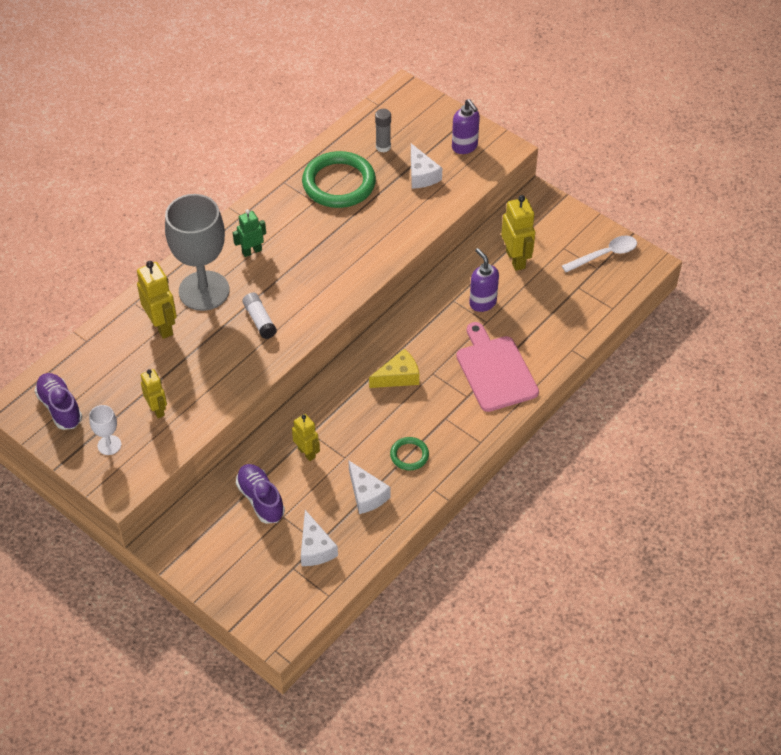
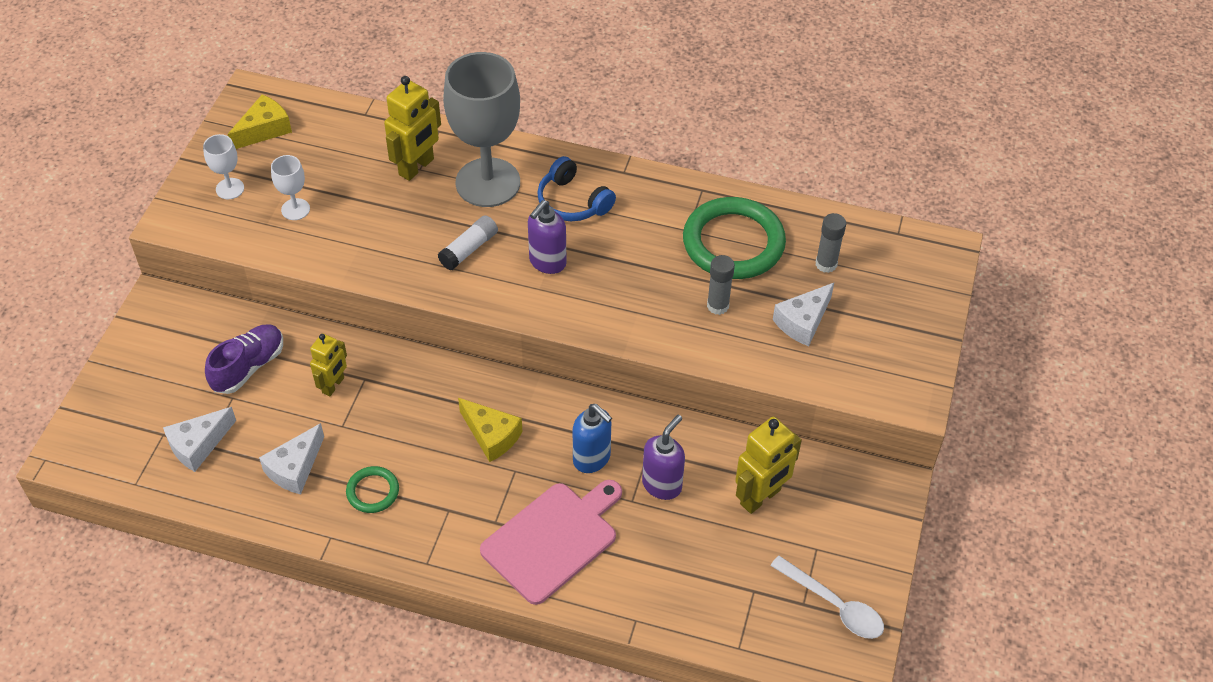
camera: 65 degrees right, 0 degrees up
(60, 407) = (264, 130): purple shoe -> yellow cheese
(157, 409) = (295, 209): yellow robot -> white goblet
(252, 251) = (572, 202): green robot -> blue headphones
(385, 210) = (717, 306): none -> grey glue stick
(445, 330) = (592, 459): none -> blue soap dispenser
(465, 147) = (885, 351): purple soap dispenser -> purple soap dispenser (547, 262)

